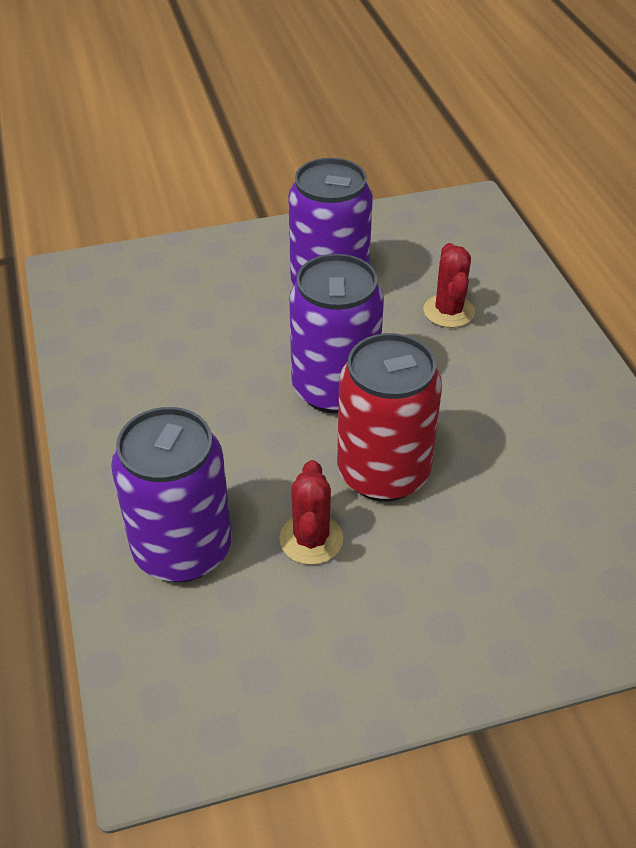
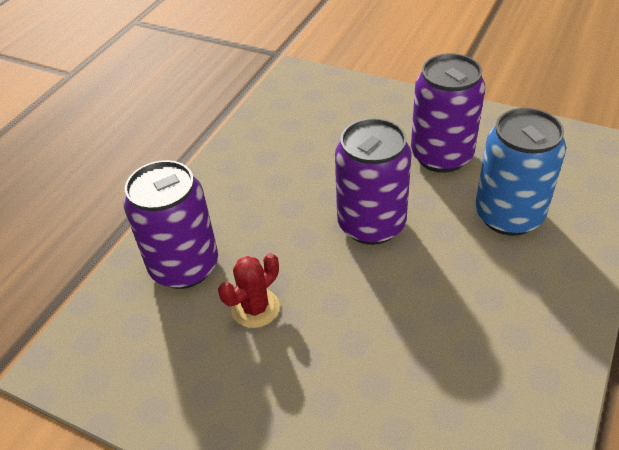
camera: 45 degrees right, 0 degrees up
(383, 472) = (342, 296): red can -> none
(448, 311) = (508, 215): red cactus -> blue can

